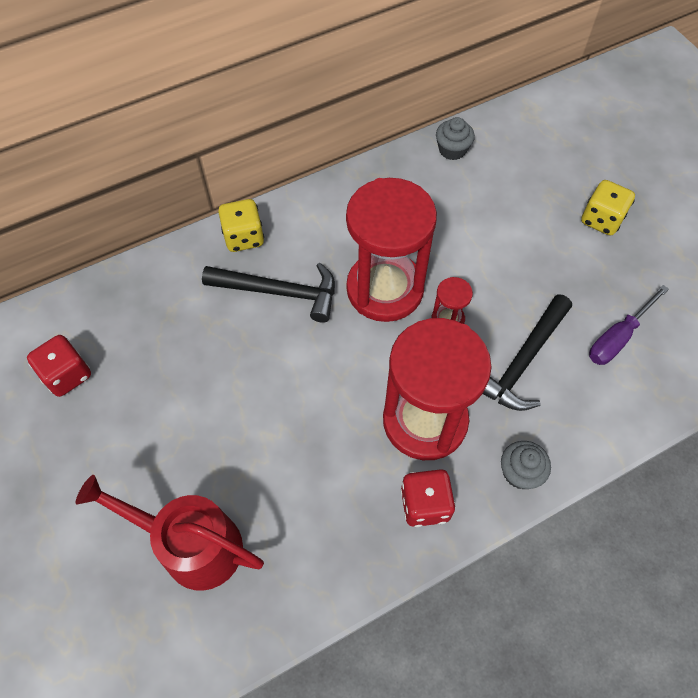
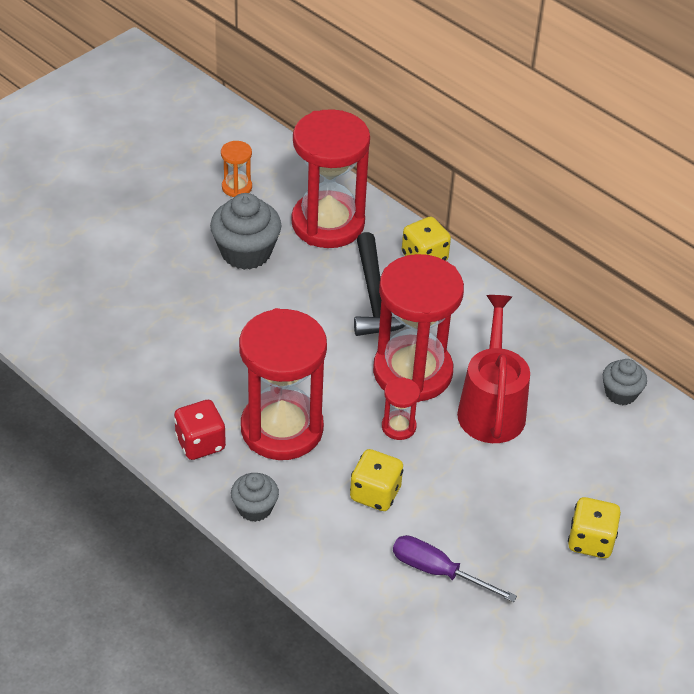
camera: 70 degrees right, 15 degrees down
(67, 375) = (237, 187): red dice -> orange hourglass
(162, 304) = (328, 223): none -> red hourglass
(170, 391) = (246, 252): none -> grey cupcake
(192, 545) = (118, 302): red watering can -> red watering can (491, 408)
(522, 361) = (375, 493): black hammer -> yellow dice

